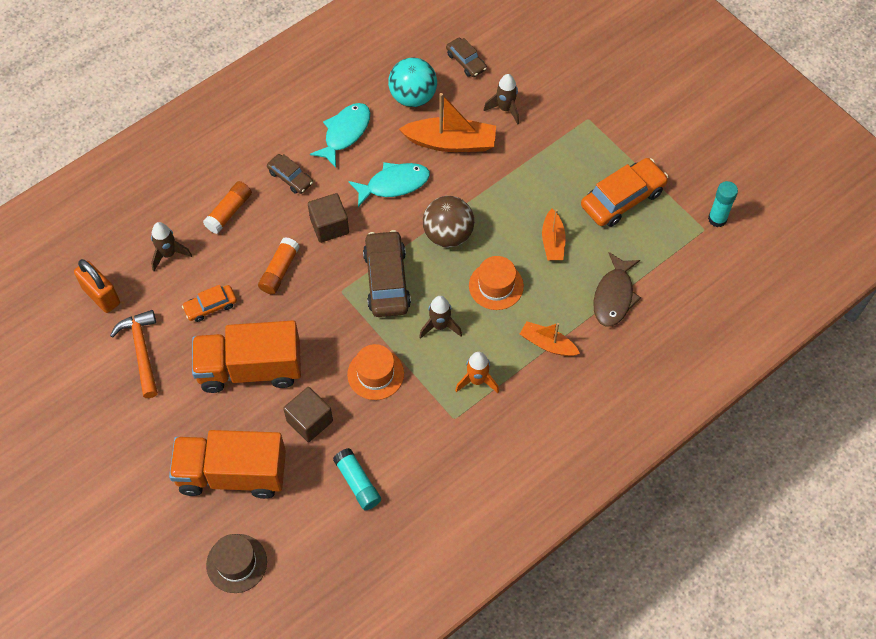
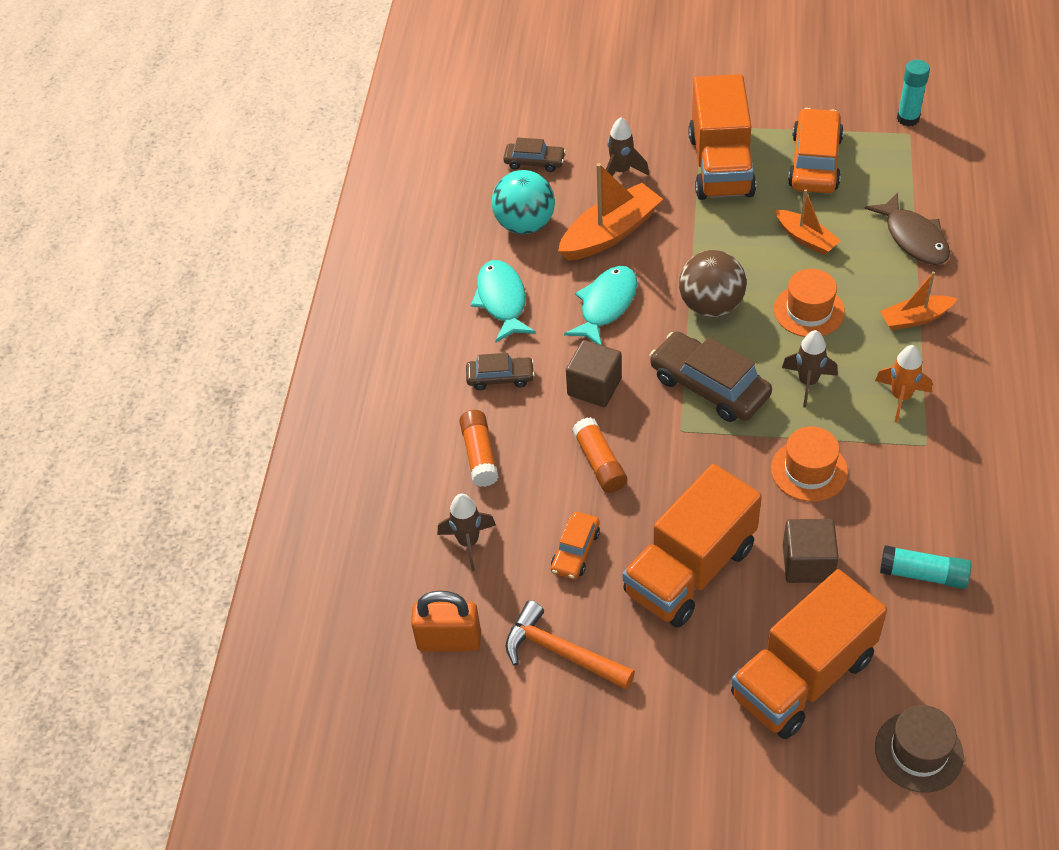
camera: 40 degrees left, 10 degrees down
(566, 153) = (721, 165): none -> orange truck

